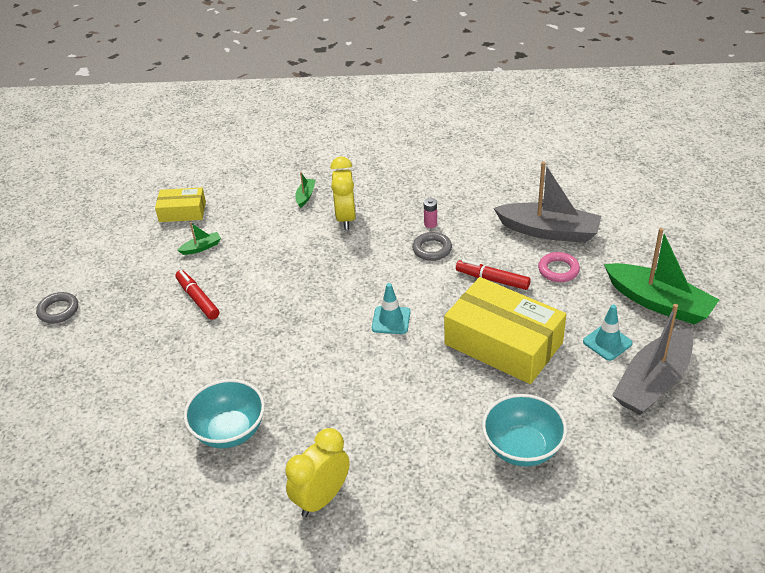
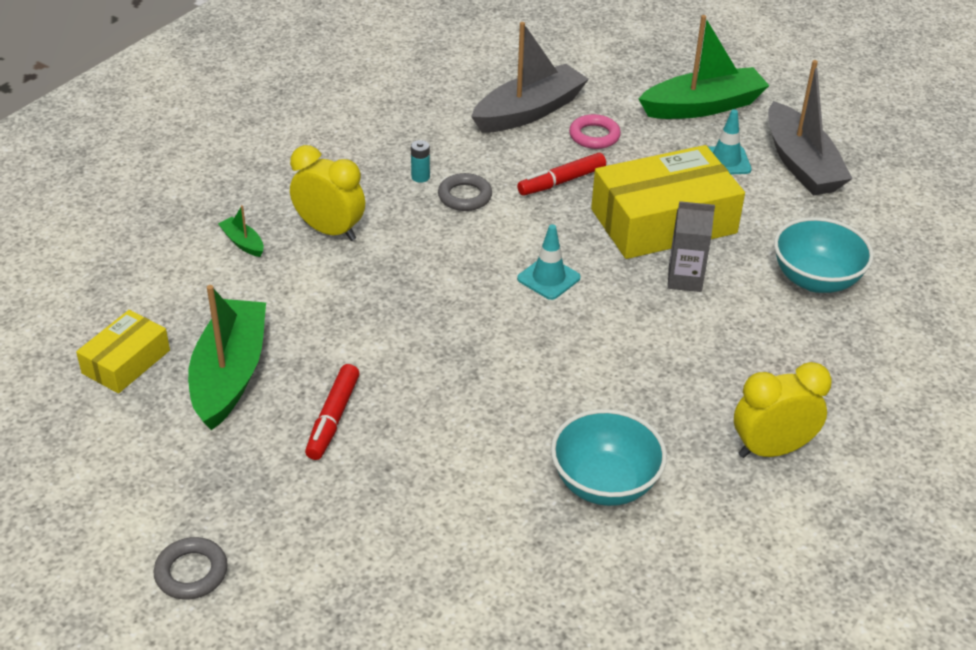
camera: 60 degrees left, 0 degrees up
(198, 299) = (333, 418): red marker -> red marker turned 75 degrees counterclockwise
(201, 247) = (230, 374): green boat -> green boat, size x2.36
(321, 498) = (771, 449): yellow clock -> yellow clock turned 90 degrees clockwise
(430, 224) = (420, 177): pink battery -> turquoise battery
(453, 381) = (685, 279): none -> grey carton

